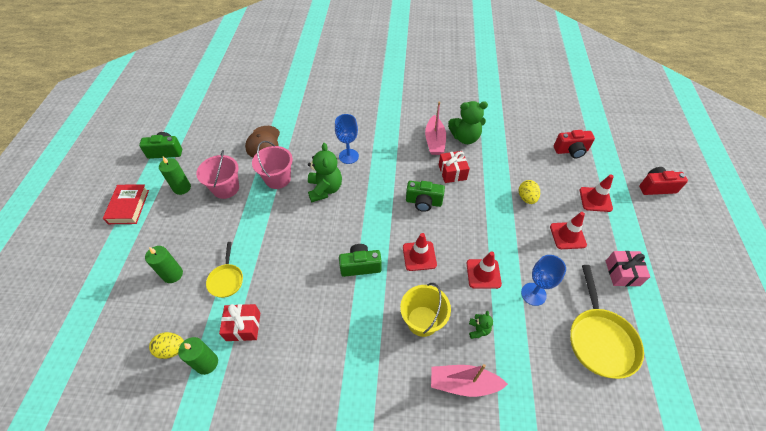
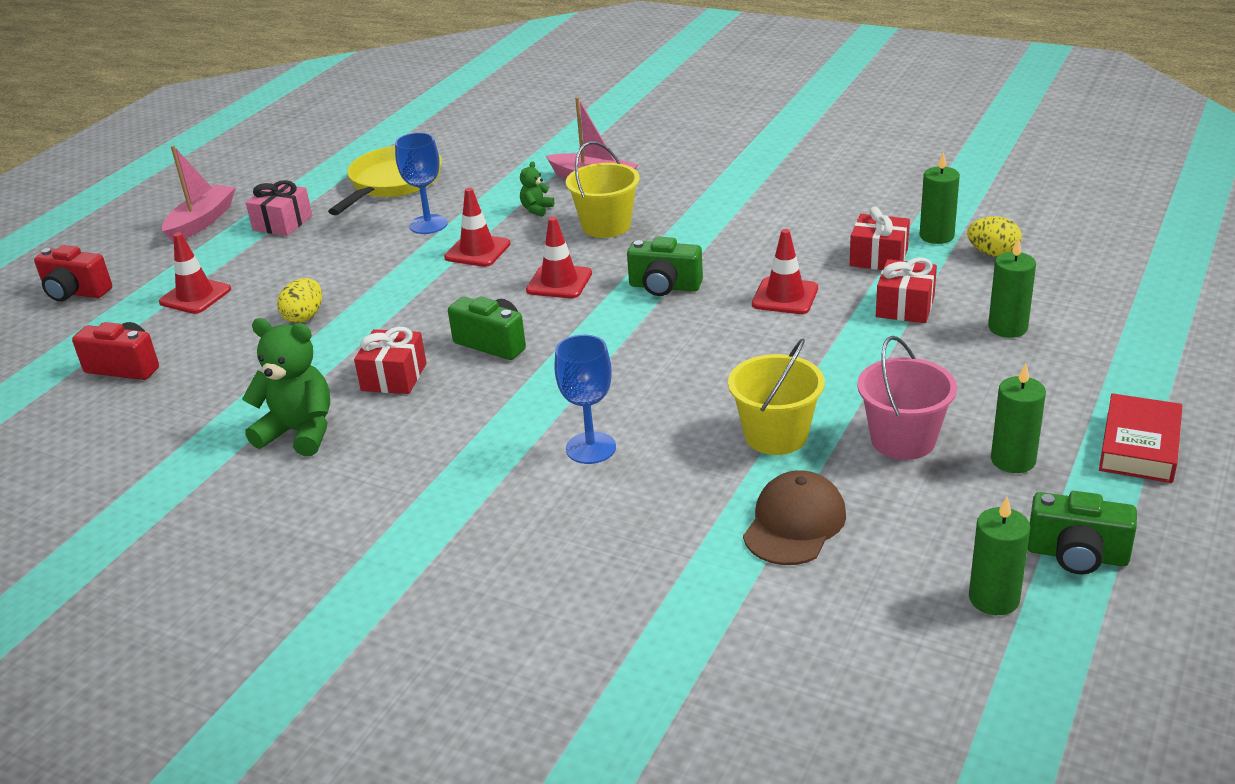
camera: 155 degrees left, 20 degrees down
(196, 131) = (994, 598): none -> green candle
(226, 280) = (905, 306): yellow pan -> red gift
(278, 179) = (776, 435): pink bucket -> yellow bucket
(325, 189) = (676, 397): green teddy bear -> none
(434, 141) = (372, 439): pink boat -> pink boat (202, 222)
(567, 235) = (302, 266): red traffic cone -> red traffic cone (785, 296)

